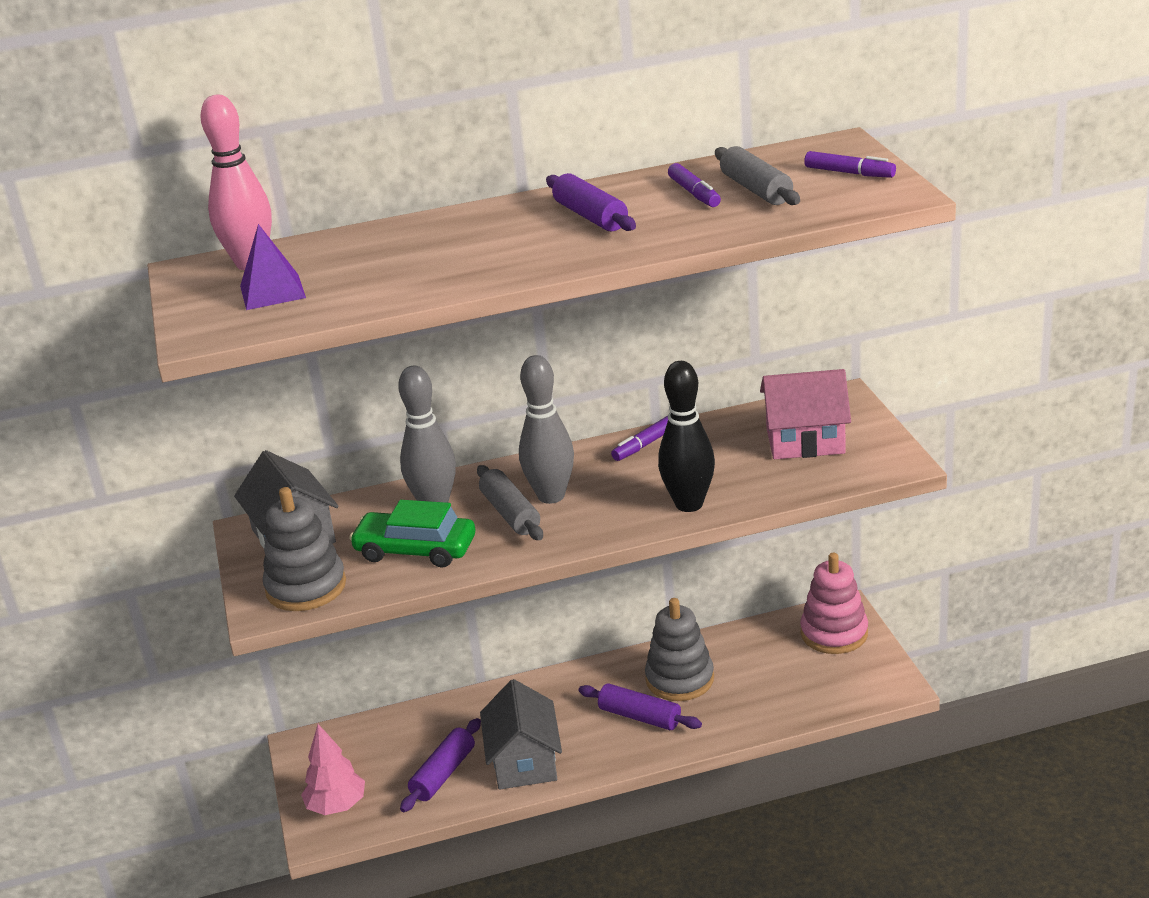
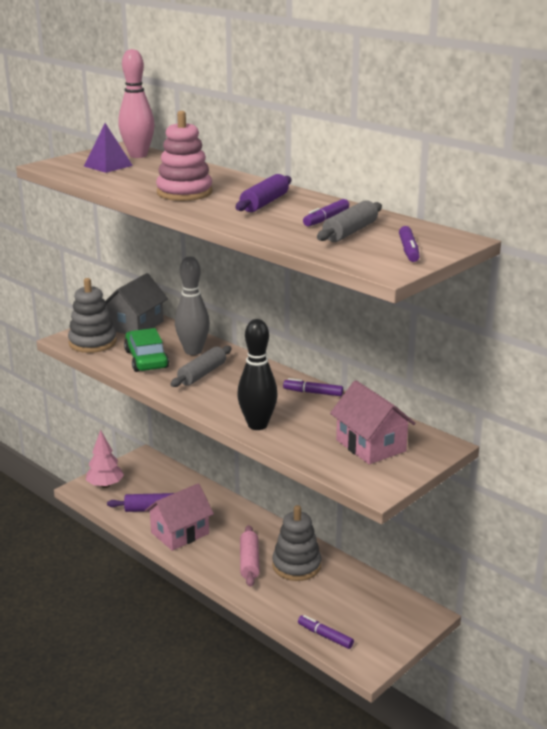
camera: 55 degrees right, 5 degrees down
(524, 761) = (180, 533): grey house -> pink house
(551, 496) = (230, 380): grey bowling pin -> none
(640, 717) = (249, 562): purple rolling pin -> pink rolling pin
(825, 700) = (325, 636): none -> purple marker
(834, 633) = (399, 618): pink stacking toy -> pink stacking toy (184, 193)

